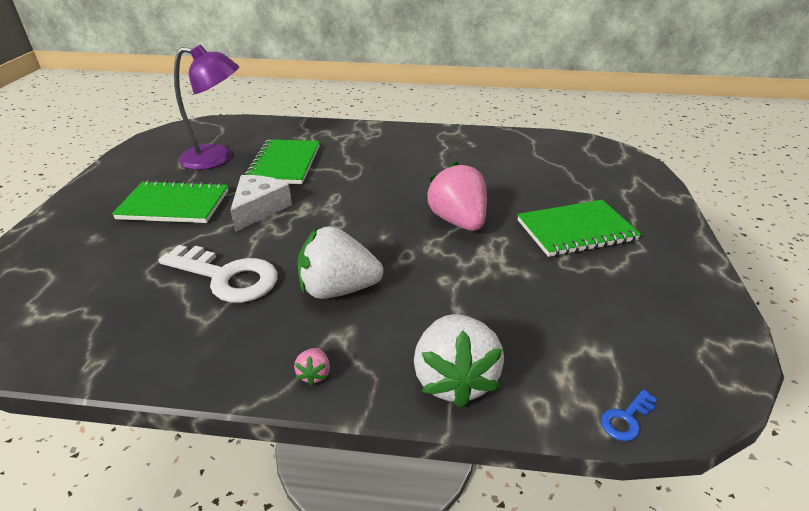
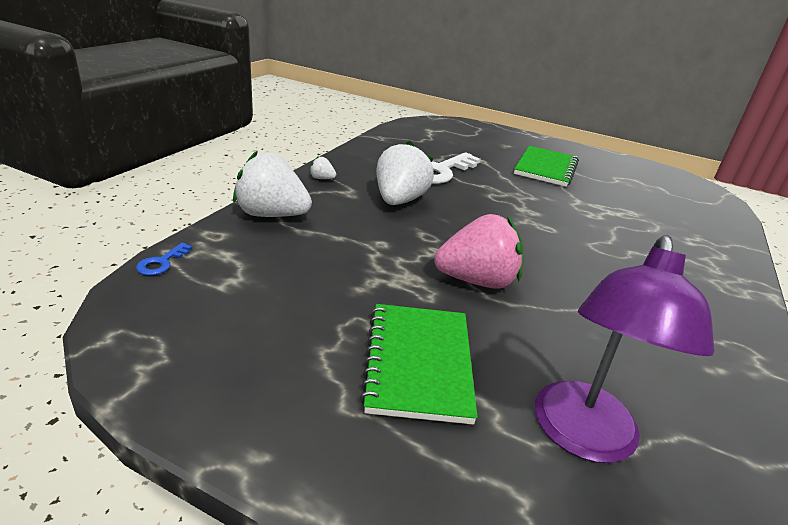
camera: 105 degrees right, 5 degrees down
(217, 158) = (633, 191): purple lamp -> purple lamp (583, 438)
(259, 209) = (532, 194): white cheese -> none
(284, 164) = (623, 217): green notebook -> none
(314, 374) = (322, 178): pink strawberry -> white strawberry
(626, 419) = (161, 263): blue key -> blue key turned 135 degrees counterclockwise

